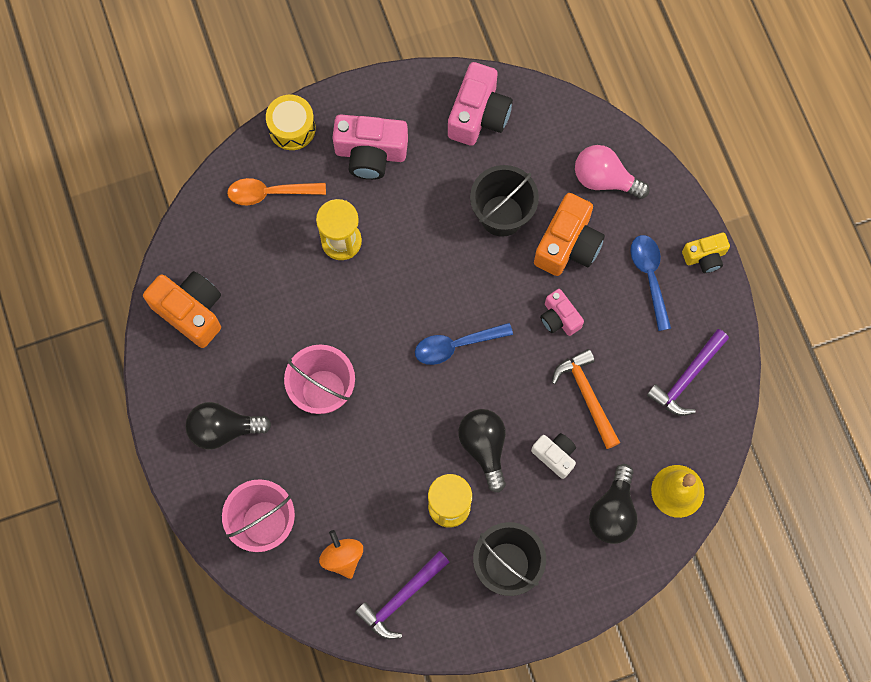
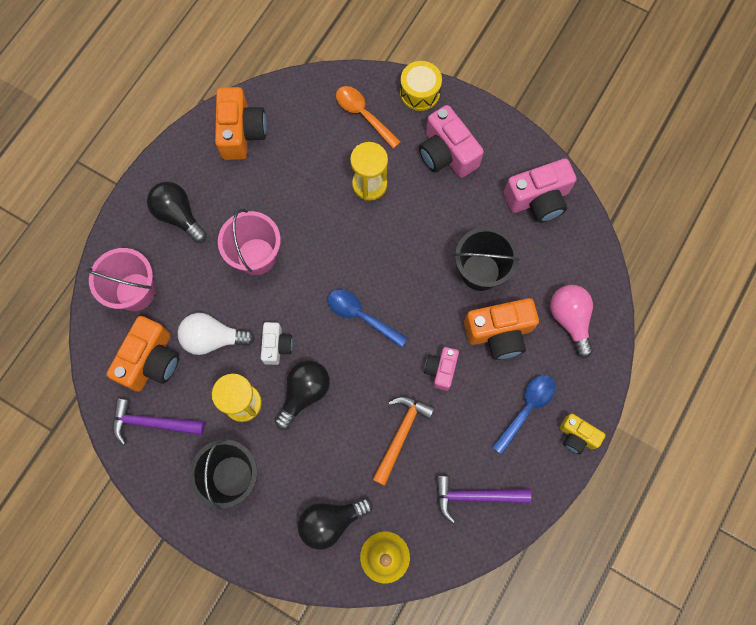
camera: 50 degrees right, 0 degrees up
(342, 557) = (151, 361): orange spinning top -> orange camera
(368, 487) = (213, 338): none -> white light bulb
(555, 455) = (338, 447): white camera -> white camera (276, 346)

